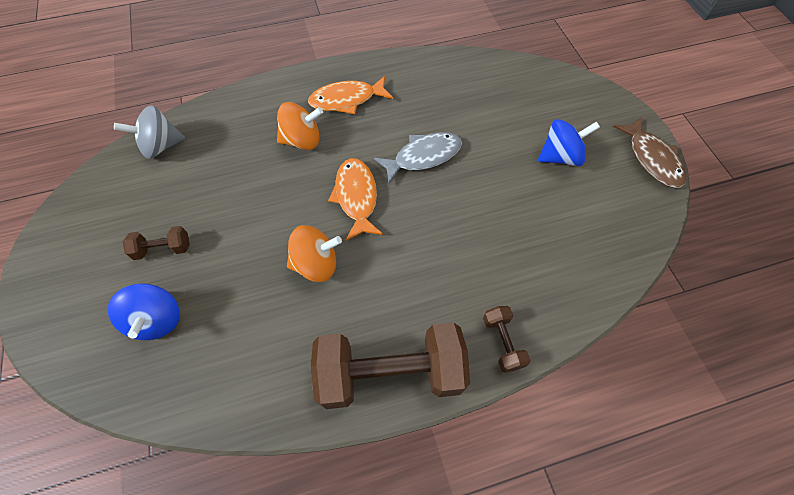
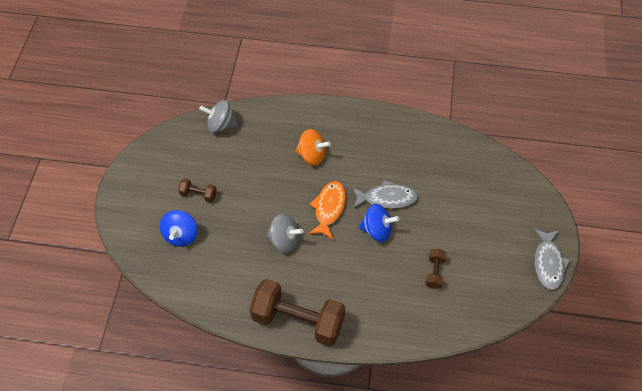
camera: 25 degrees right, 5 degrees down
(316, 264) = (284, 241): orange spinning top -> grey spinning top
(347, 100) = (355, 137): orange fish -> none
(502, 342) = (372, 333): brown dumbbell -> brown dumbbell (434, 272)
(560, 156) = (482, 235): blue spinning top -> blue spinning top (377, 230)
(652, 159) = (548, 263): brown fish -> grey fish

